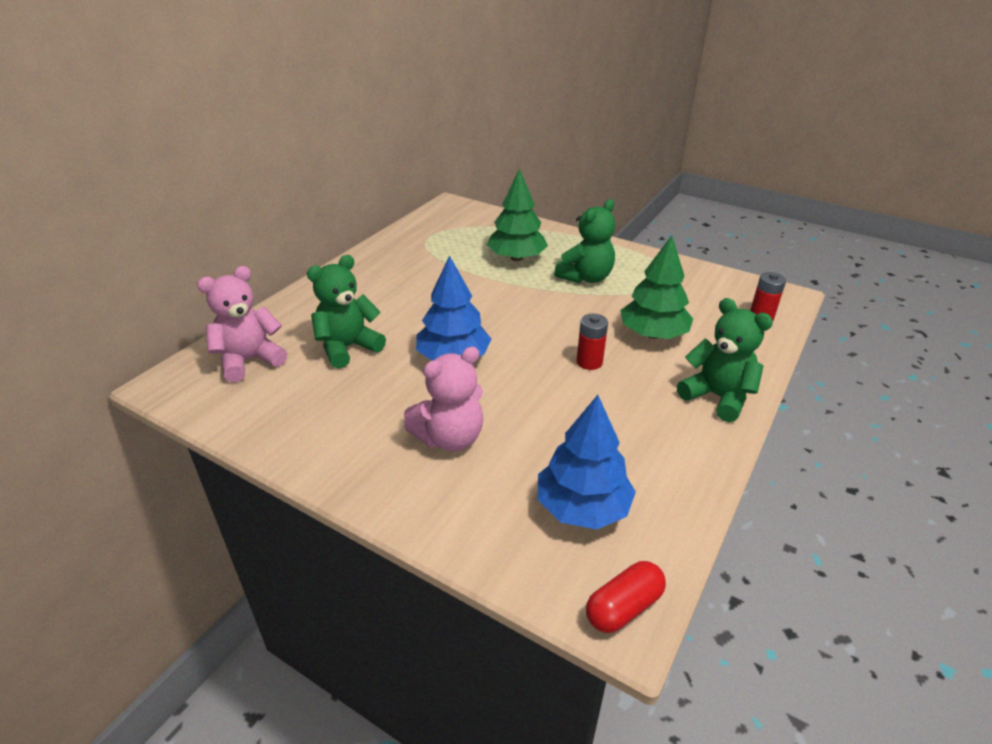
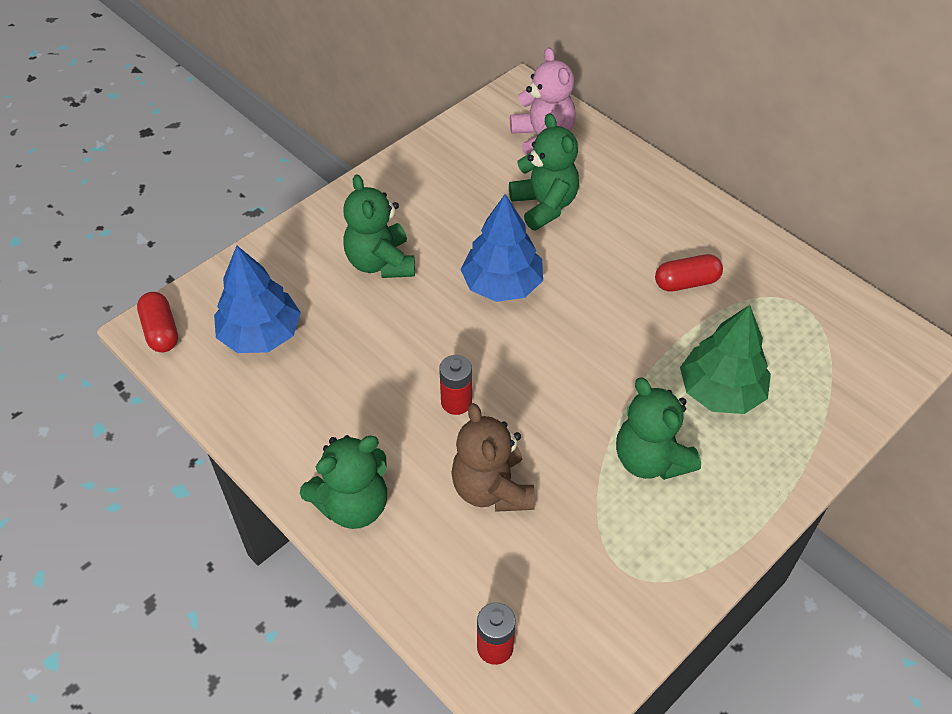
camera: 105 degrees right, 15 degrees up
(422, 275) = (686, 282): none -> red capsule
(449, 438) = (380, 263): pink teddy bear -> green teddy bear
(653, 334) = (492, 489): green tree -> brown teddy bear

